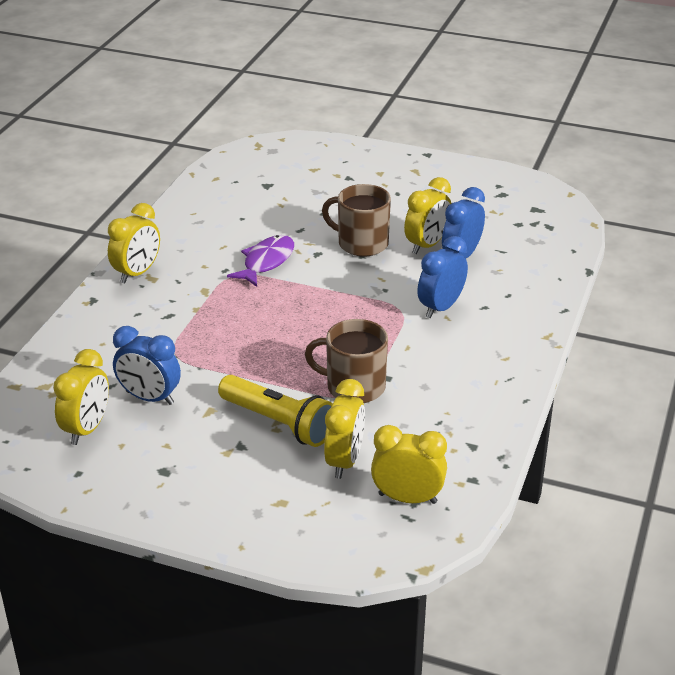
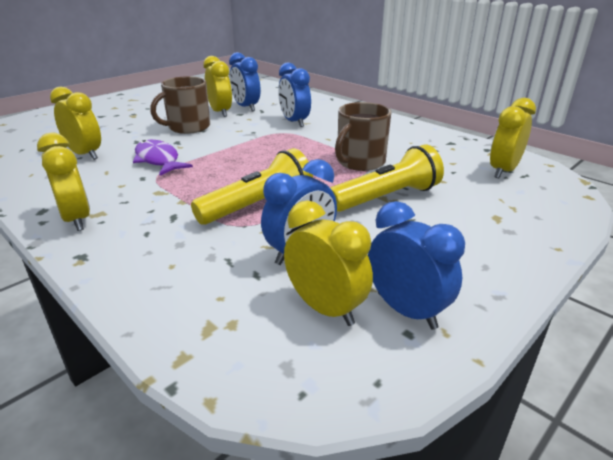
camera: 65 degrees left, 5 degrees down
(102, 467) = (406, 310): none -> blue clock
(214, 351) = (258, 205): none -> yellow flashlight
(344, 461) = (451, 183): yellow clock -> yellow clock (85, 154)

